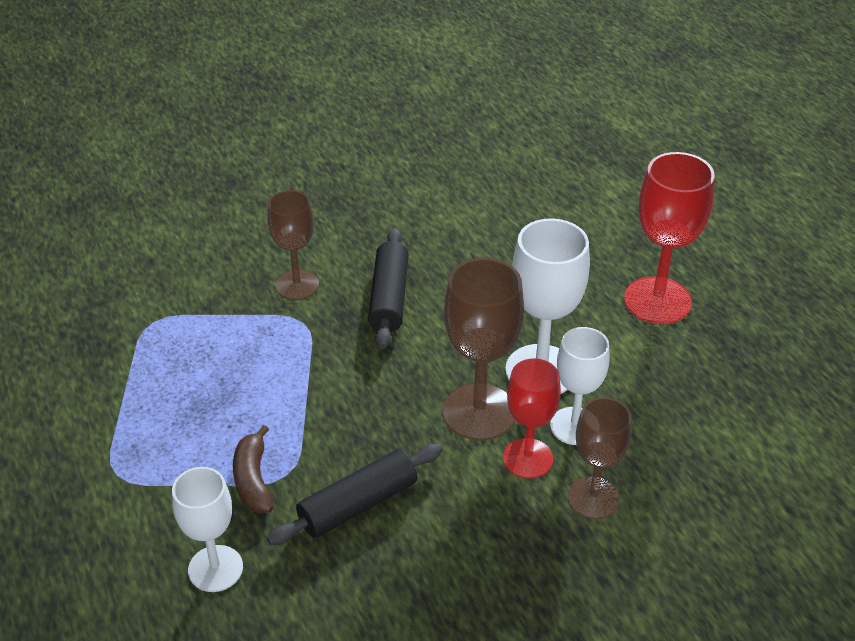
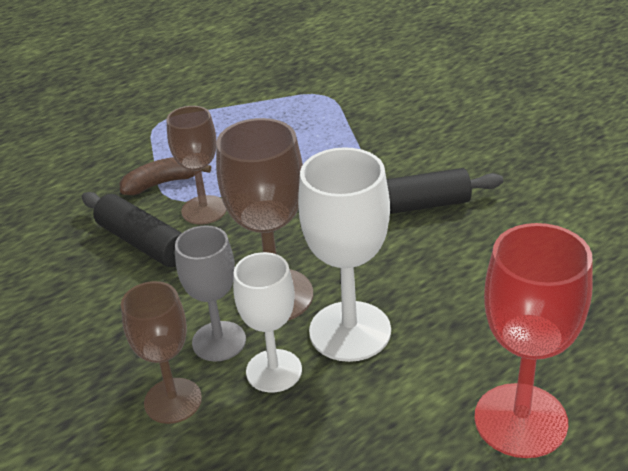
camera: 80 degrees right, 5 degrees down
(215, 568) = (71, 187): white goblet -> none
(297, 285) = (404, 150): brown goblet -> brown goblet (204, 210)
(527, 458) = (219, 341): red goblet -> grey goblet

